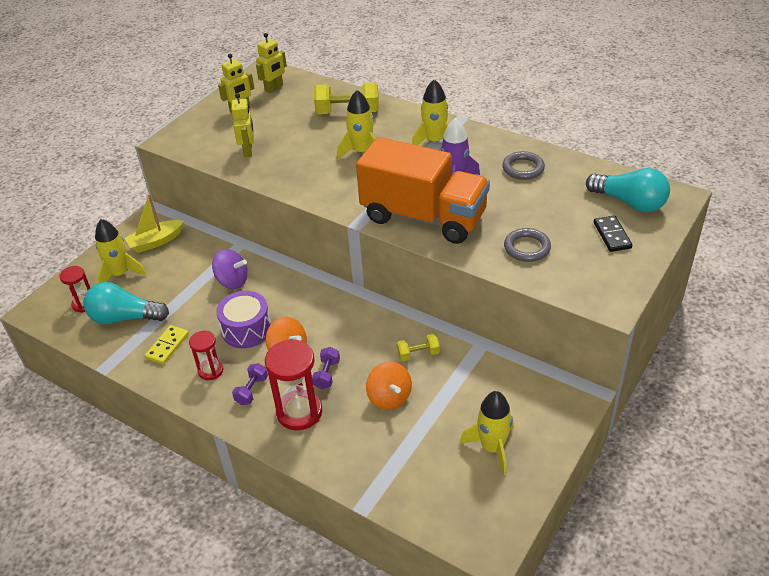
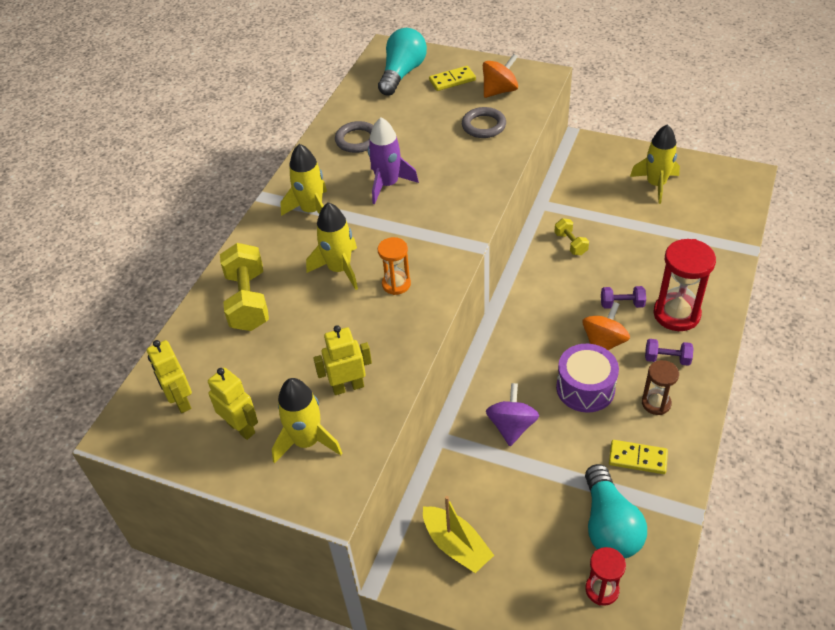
camera: 100 degrees left, 5 degrees up
(120, 274) = (532, 566): yellow rocket -> yellow rocket (307, 441)
(210, 370) = (656, 403): red hourglass -> brown hourglass
(274, 88) = (180, 401): yellow robot -> yellow robot turned 150 degrees counterclockwise
(333, 177) = (396, 284): none -> orange hourglass
(389, 397) = (631, 254): orange spinning top -> orange spinning top (499, 91)
(423, 217) = (454, 198): orange truck -> none
(612, 235) = (452, 80): black domino -> yellow domino

